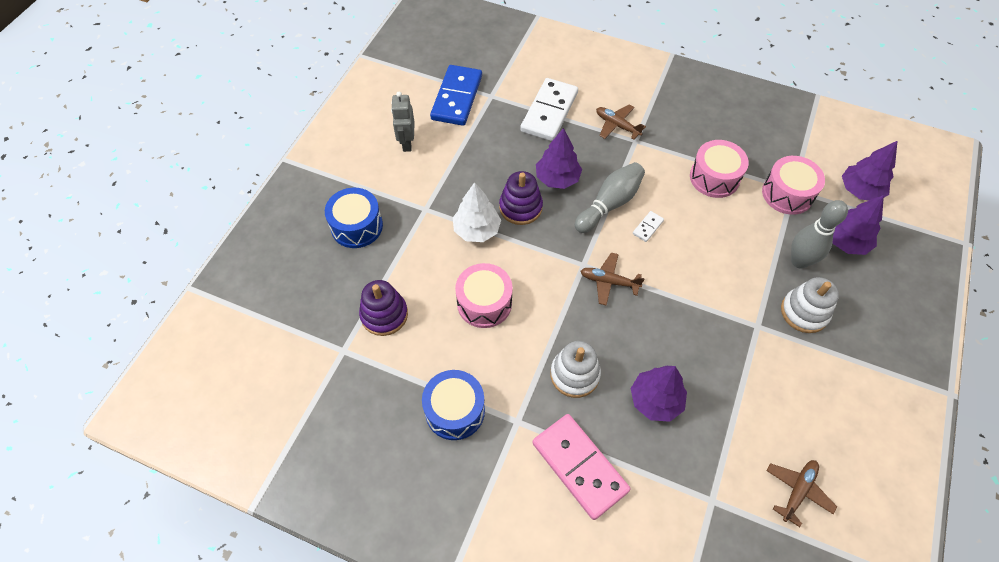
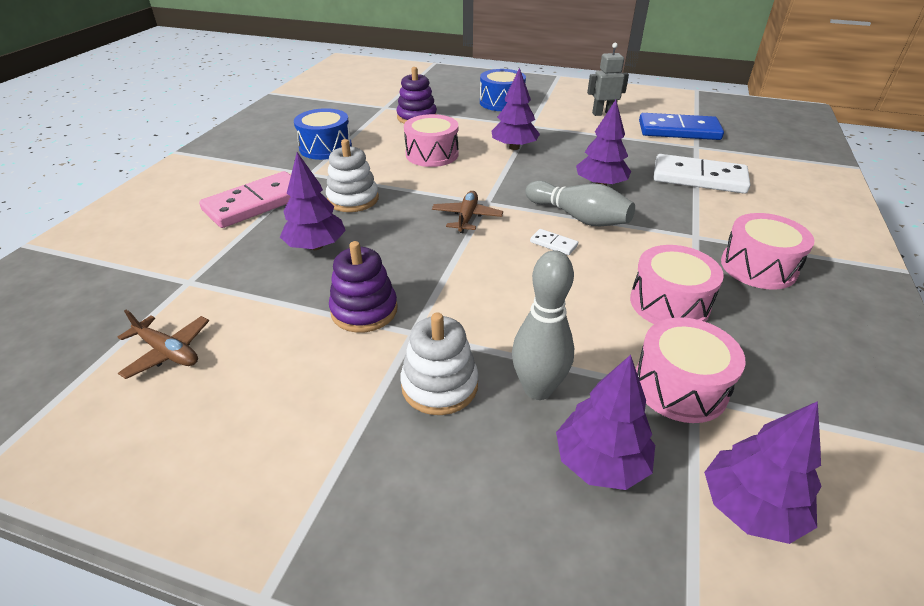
camera: 85 degrees right, 20 degrees down
(476, 230) = (514, 147): white tree -> purple tree
(520, 207) = (550, 167): purple stacking toy -> purple stacking toy (364, 310)
(617, 125) = (712, 222): brown plane -> none
(672, 120) = (758, 267): none -> pink drum

